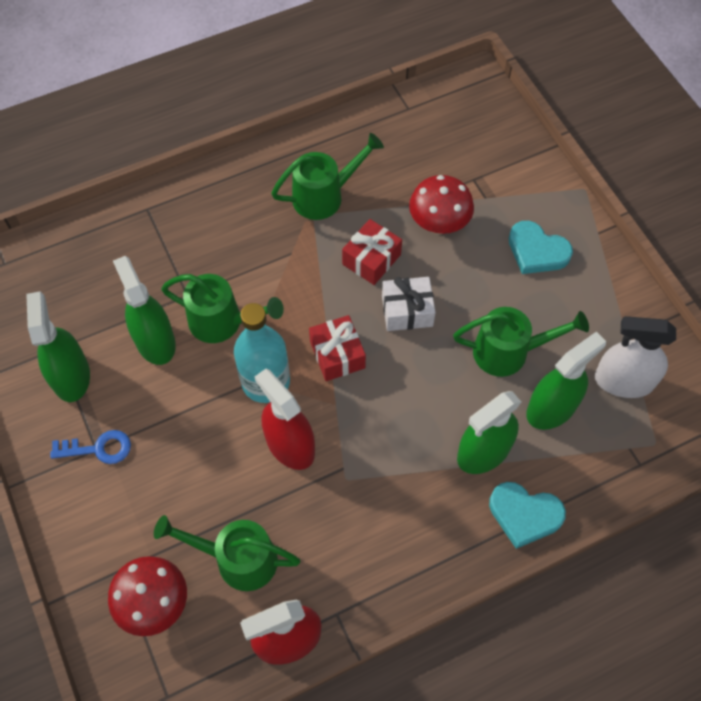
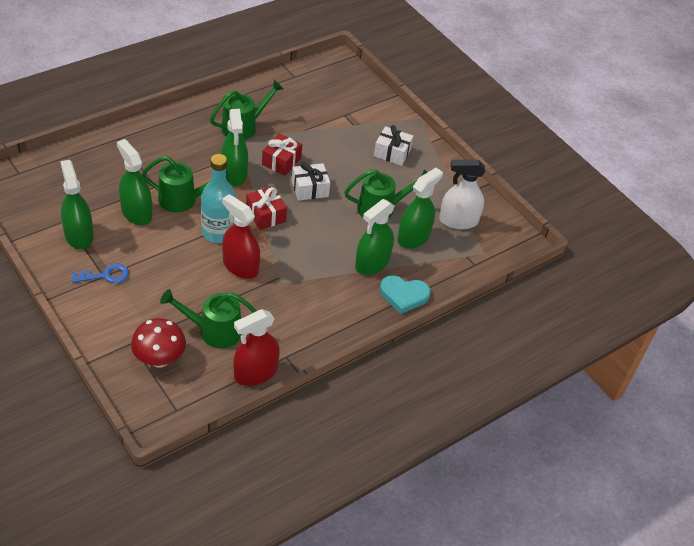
camera: 15 degrees left, 15 degrees down
(300, 278) = (234, 173): none -> green spray bottle
(438, 224) = (324, 140): red mushroom -> none
(537, 251) = (392, 153): turquoise heart -> white gift

